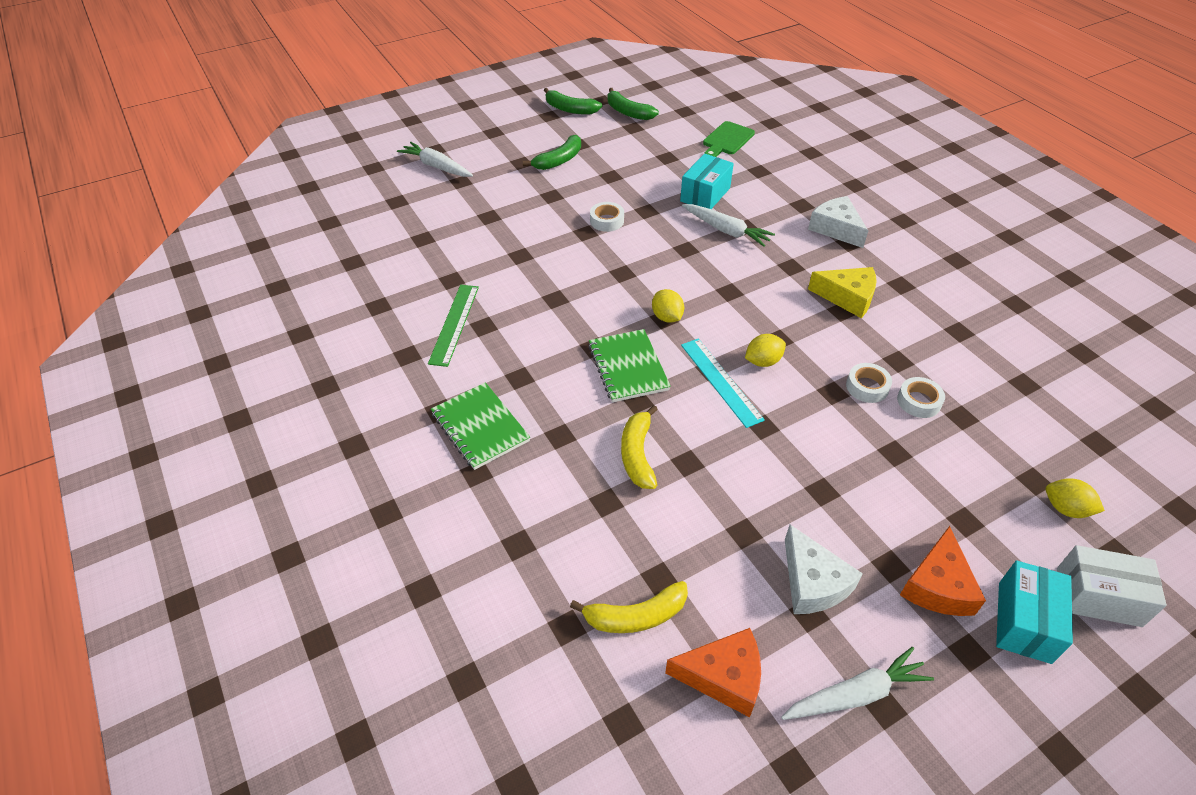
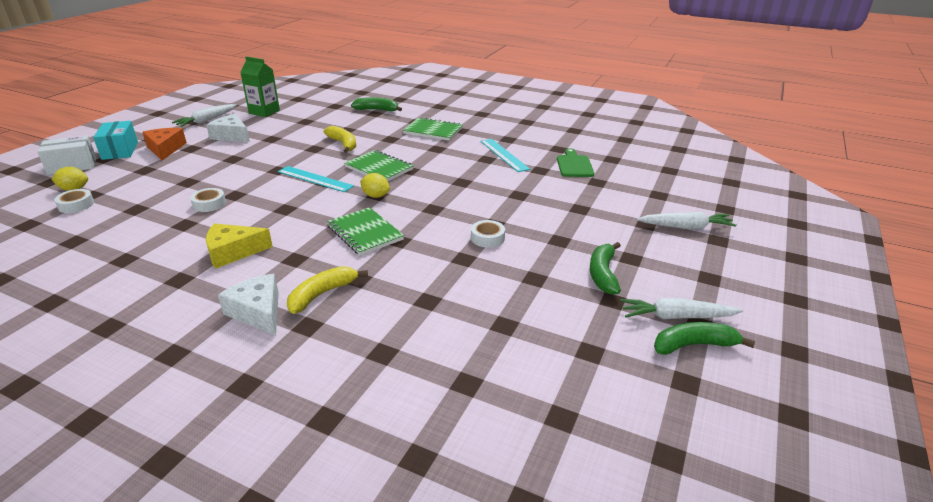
camera: 145 degrees right, 15 degrees down
(454, 324) = (504, 155): green ruler -> turquoise ruler
(628, 112) = (627, 375): green banana -> green banana (377, 110)
(635, 616) = (309, 113): yellow banana -> yellow banana (322, 294)
(705, 194) = (422, 296): turquoise box -> none
(711, 270) = (365, 233): none -> green notebook
(723, 677) = (264, 112): orange cheese -> green carton
(726, 231) = (374, 268): white carrot -> white carrot (676, 317)
(727, 140) = (457, 386): green cutting board -> green cutting board (574, 165)
(763, 361) = (291, 195): yellow lemon -> none
(836, 228) = (258, 312): white cheese -> white cheese turned 150 degrees counterclockwise
(918, 401) = (169, 207): white tape -> white tape (76, 205)

